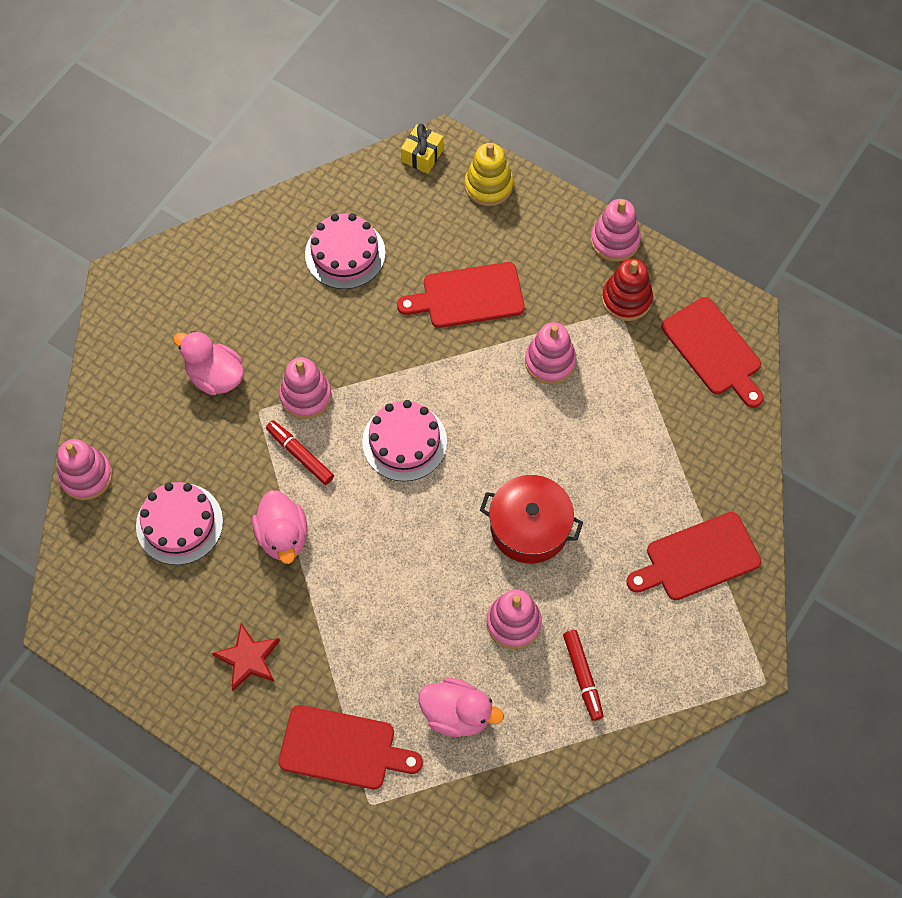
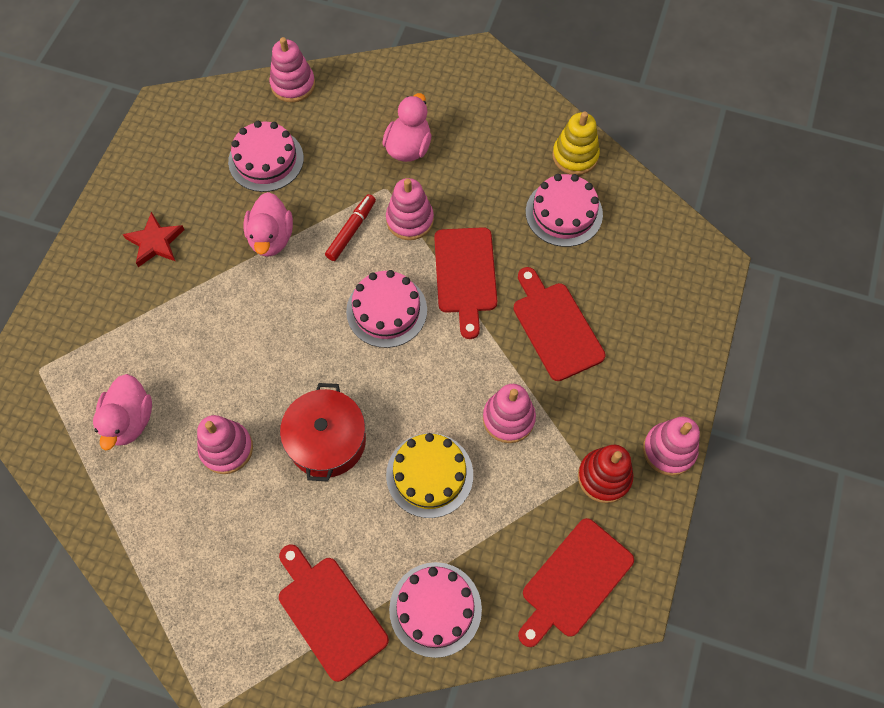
camera: 75 degrees right, 0 degrees up
(283, 536) = (271, 238): pink duck -> pink duck turned 60 degrees counterclockwise
(343, 748) = (85, 335): red cutting board -> red cutting board (465, 275)
(422, 156) = (694, 250): yellow gift -> none
(488, 186) = (685, 316): yellow stacking toy -> yellow stacking toy (575, 156)
(582, 676) = (183, 525): red marker -> none
(588, 443) = (429, 475): none -> yellow cake
(713, 468) = (435, 609): none -> pink cake

